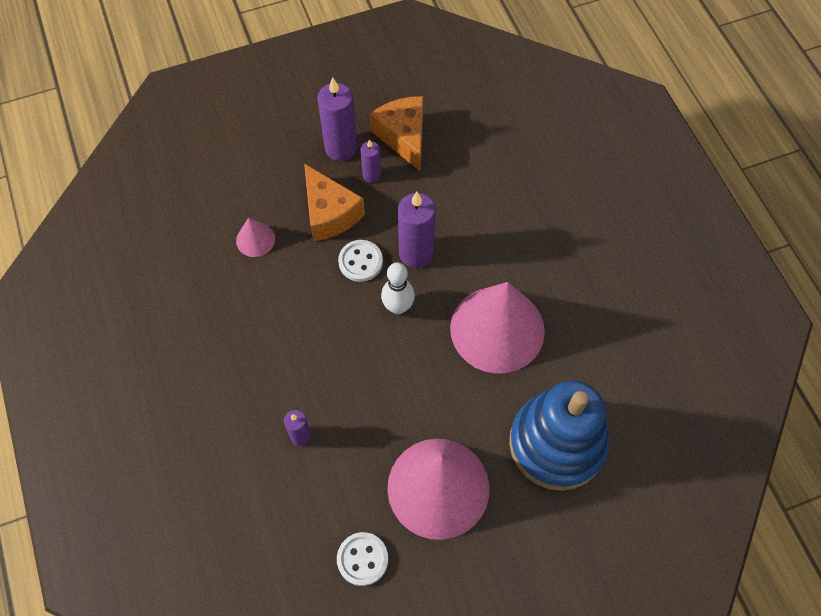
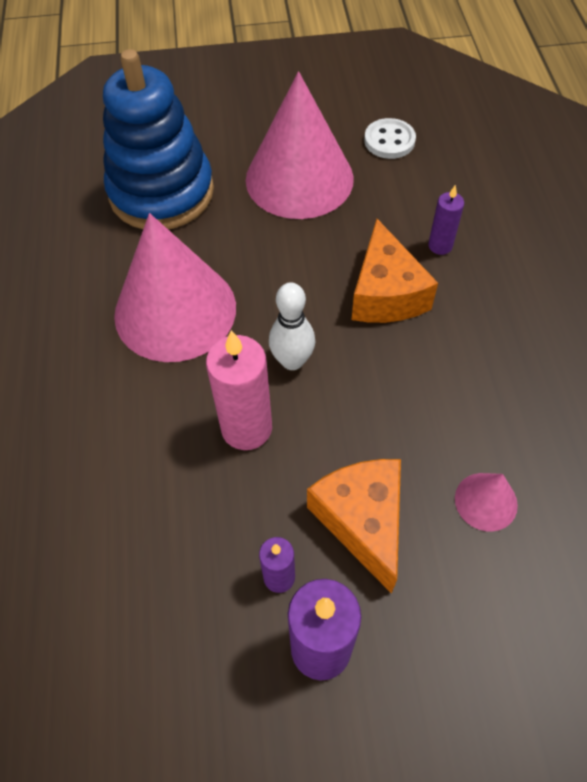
camera: 165 degrees left, 5 degrees down
(360, 262) = (329, 432): white button -> none
(403, 137) = (202, 646): orange cheese -> orange cheese (385, 293)
(416, 253) = (246, 428): purple candle -> pink candle

